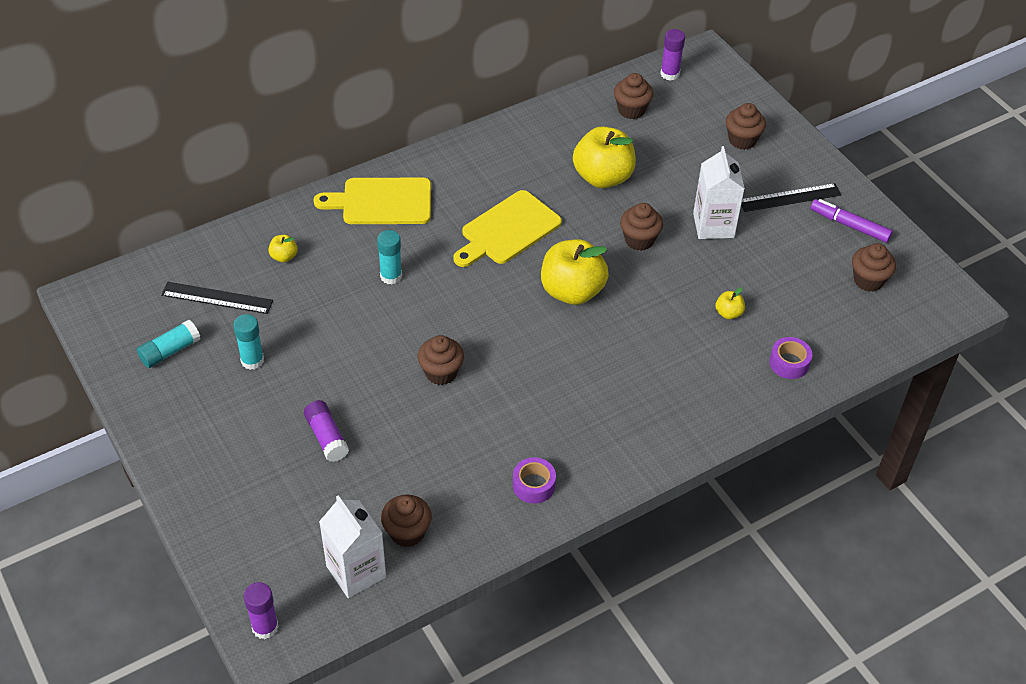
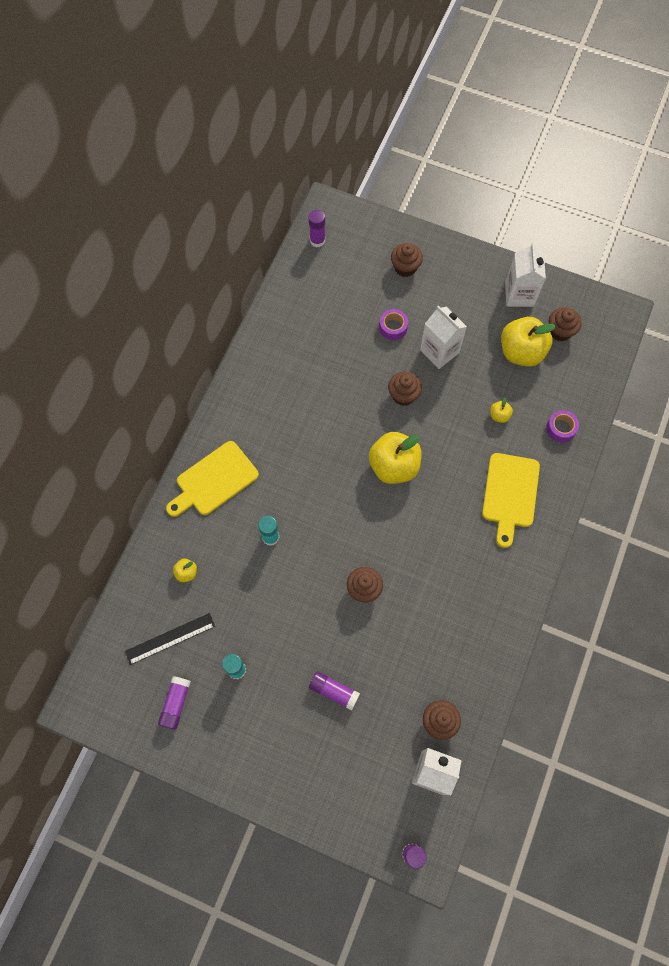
camera: 35 degrees left, 20 degrees up
(170, 351) = (175, 704): turquoise glue stick -> purple glue stick
(507, 230) = (315, 446): yellow cutting board -> yellow cutting board (510, 494)
(533, 485) = (485, 630): purple tape -> purple tape (393, 327)
(603, 177) = (341, 359): yellow apple -> yellow apple (521, 352)
(631, 110) = (316, 289): brown cupcake -> none
(790, 197) = (468, 296): black ruler -> none
(849, 225) = (519, 294): purple marker -> white carton

